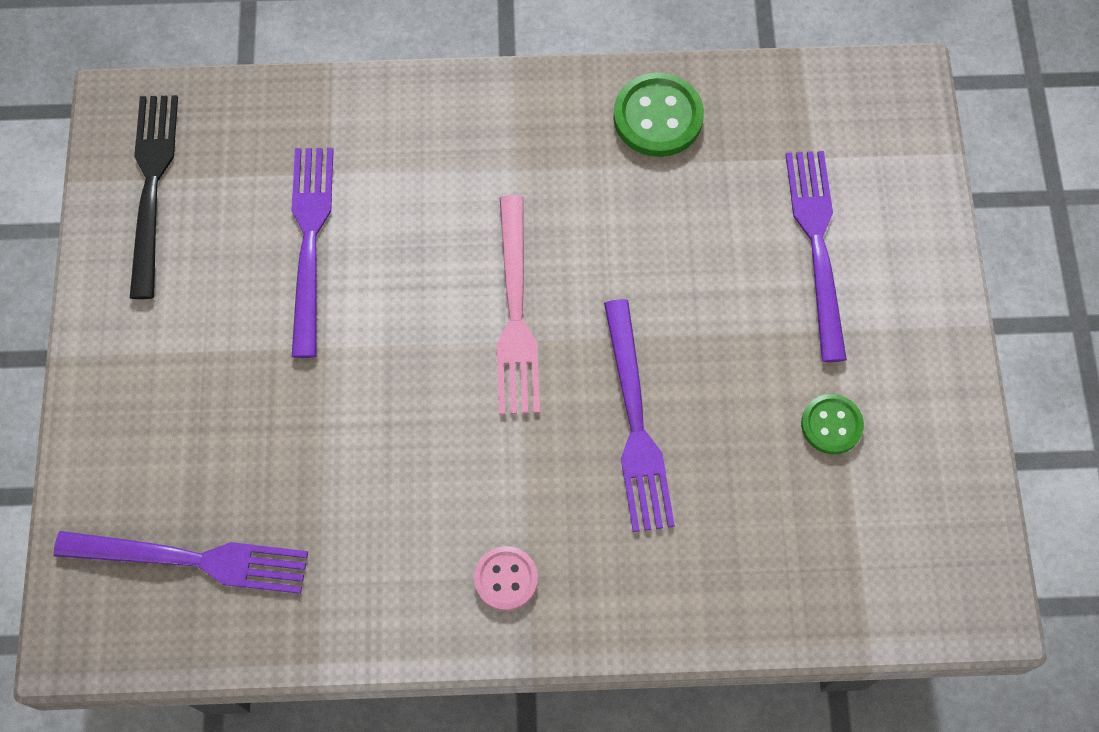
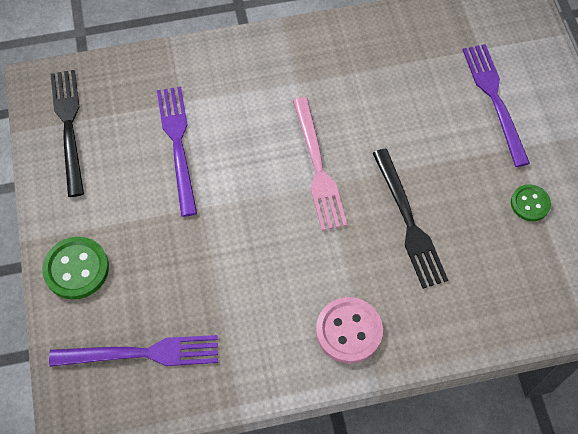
camera: 10 degrees left, 5 degrees down
(506, 579) = (349, 331): pink button -> pink button, size x1.60
(635, 422) = (408, 221): purple fork -> black fork
(658, 117) = (379, 39): green button -> green button (76, 269)

